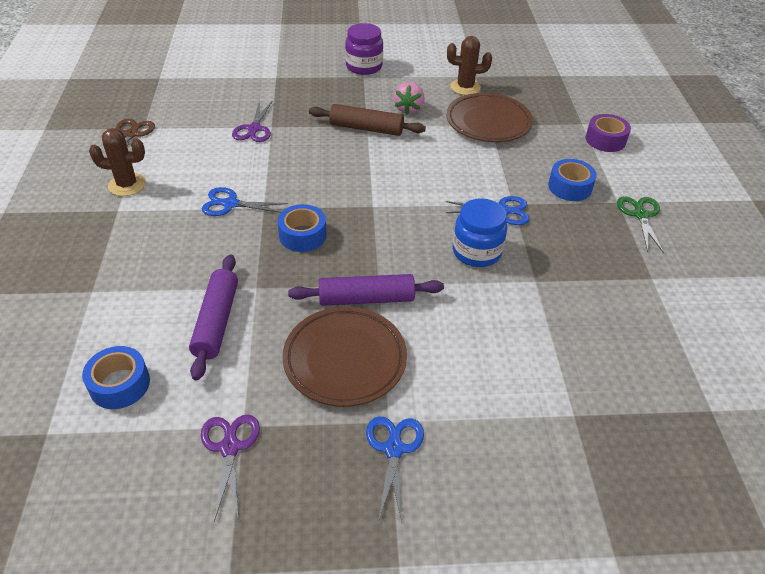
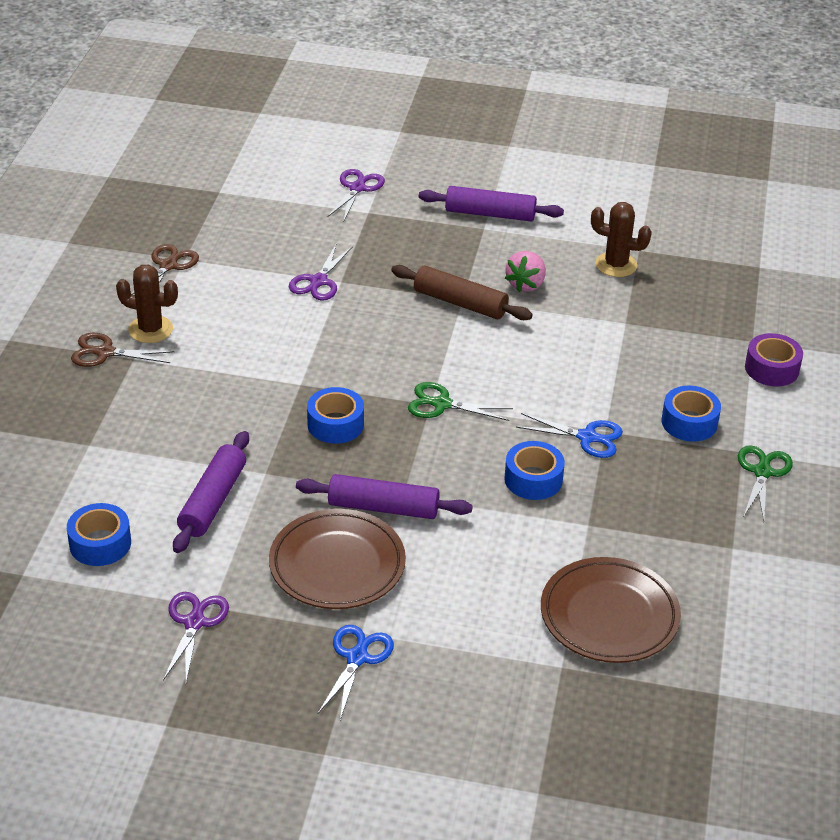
camera: 15 degrees right, 5 degrees down
(91, 209) = (105, 353): none -> brown scissors
(230, 204) = (263, 373): blue scissors -> none
(262, 62) = (357, 188): none -> purple scissors
(364, 66) = (490, 214): purple jar -> purple rolling pin
(382, 205) = (442, 404): none -> green scissors
(476, 252) = (533, 479): blue jar -> blue tape
(488, 122) = (624, 319): brown plate -> brown plate (609, 616)

